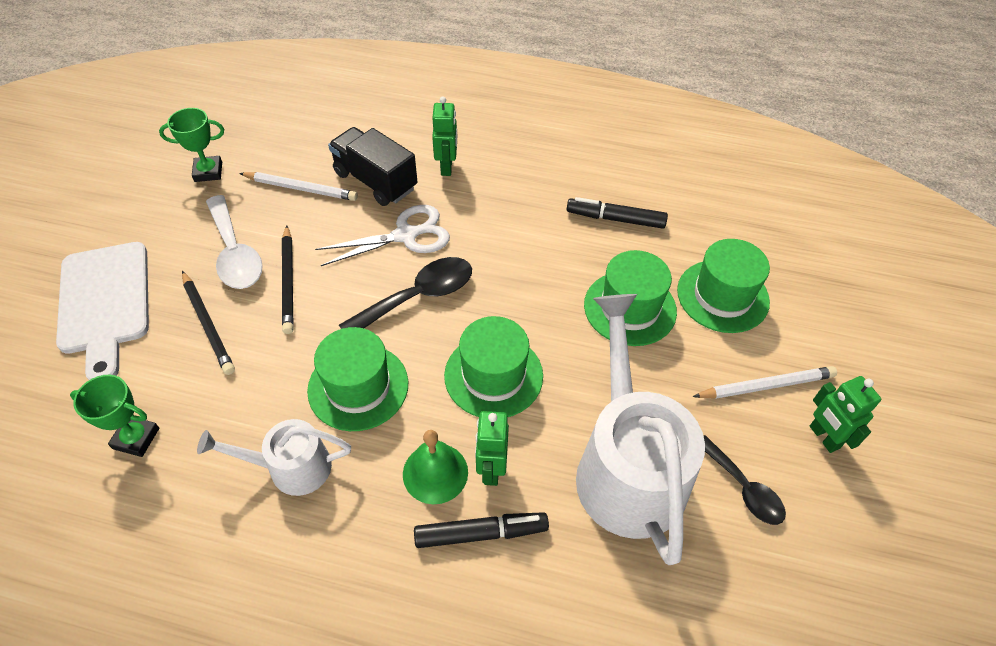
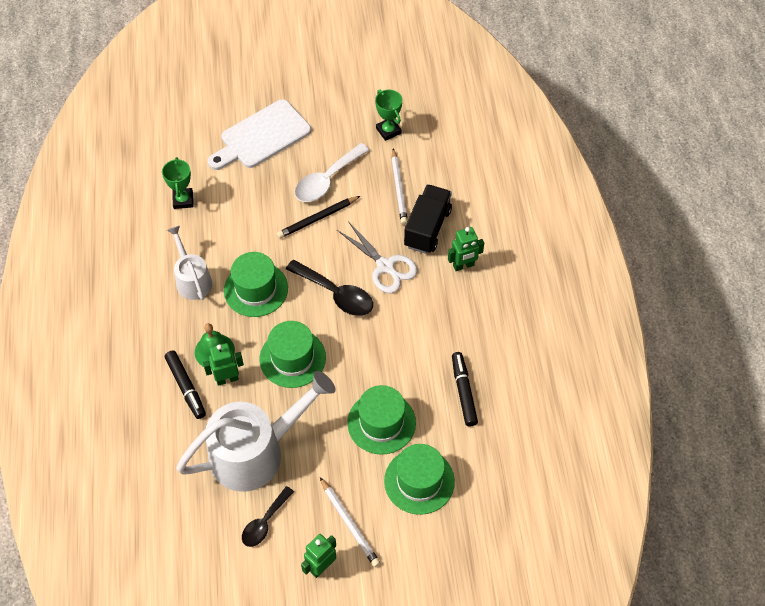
camera: 70 degrees right, 5 degrees up
(208, 324) = (268, 194): black pencil -> none

